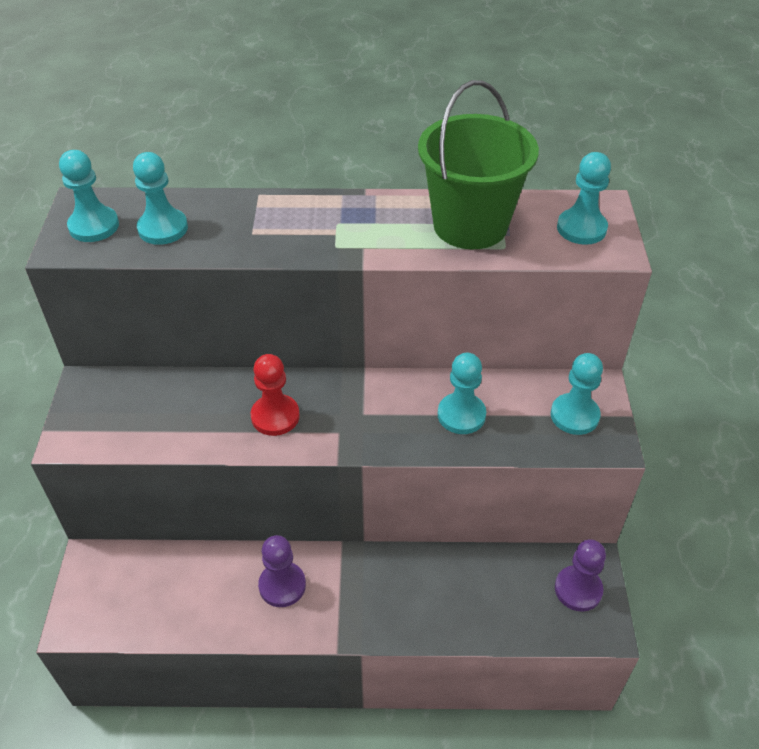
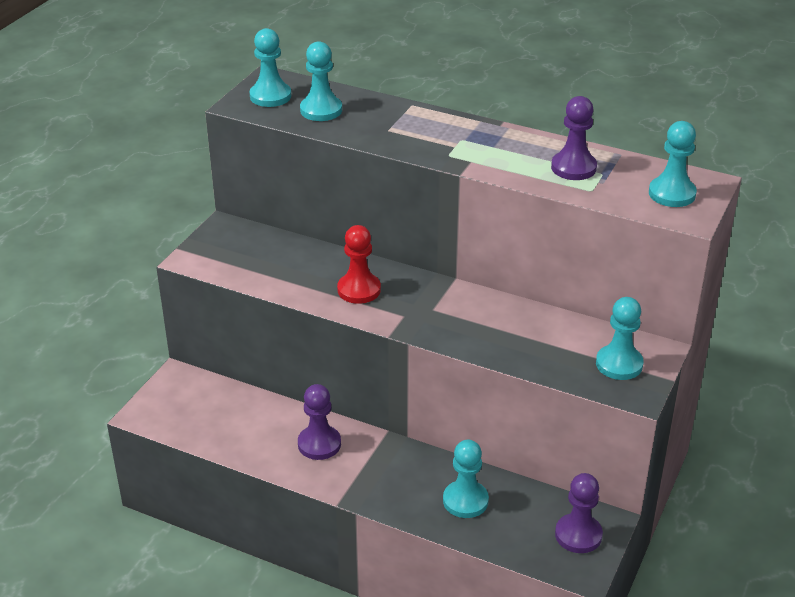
camera: 25 degrees right, 10 degrees down
(461, 415) = (516, 334): turquoise pawn -> turquoise pawn (465, 501)
(470, 225) = (573, 168): green bucket -> purple pawn

